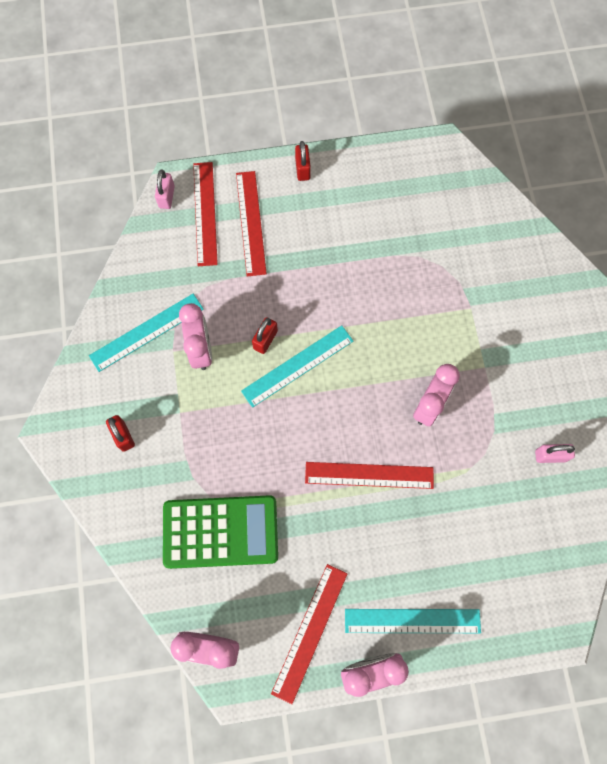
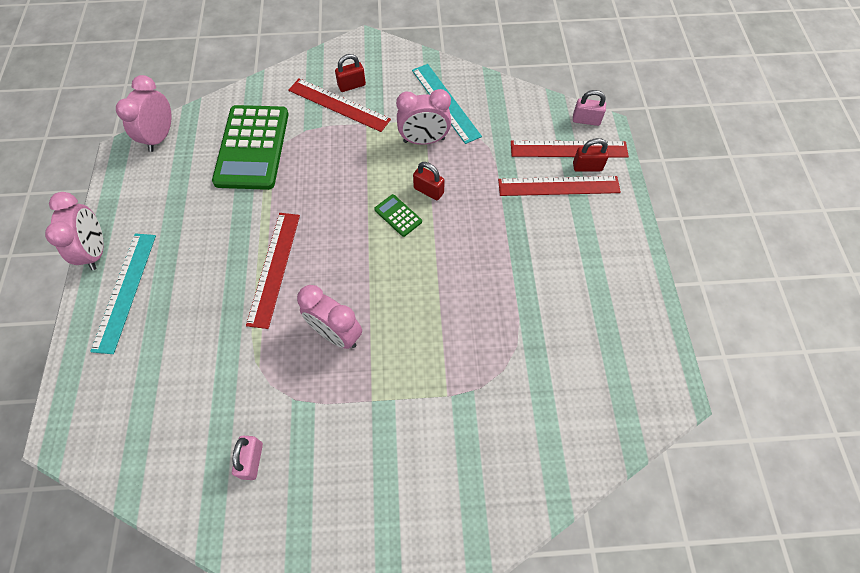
camera: 95 degrees right, 10 degrees down
(297, 366) = (398, 215): turquoise ruler -> green calculator
(302, 169) = (626, 237): red padlock -> red padlock (587, 167)
(310, 632) = (145, 207): red ruler -> red ruler (339, 105)

